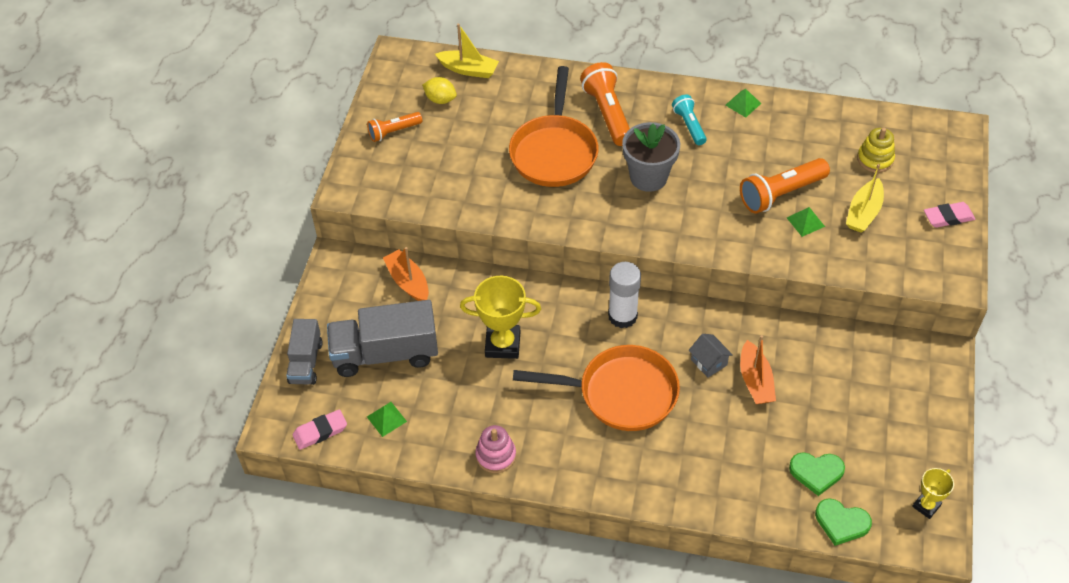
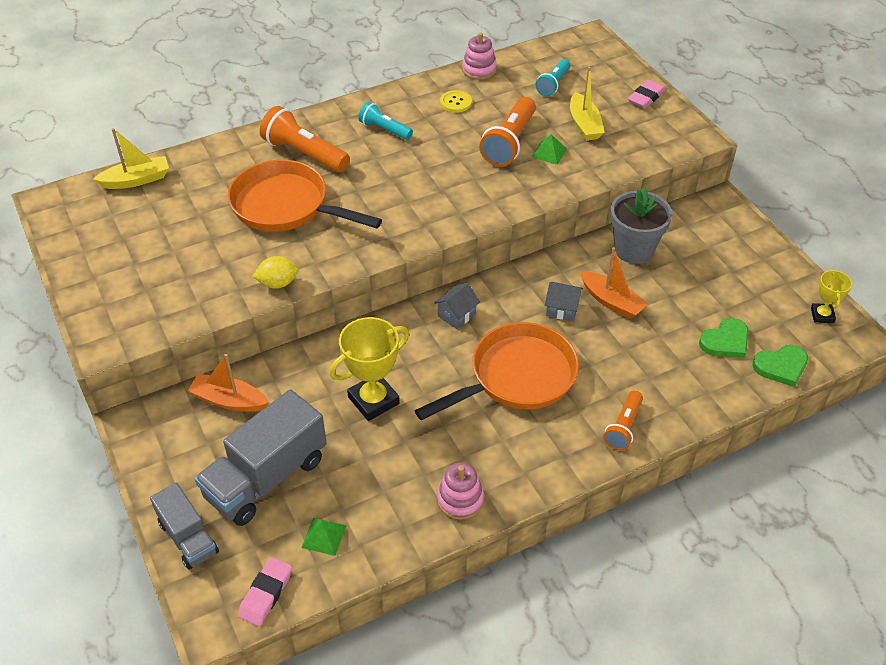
camera: 40 degrees left, 5 degrees down
(393, 132) = (108, 267): orange flashlight -> orange flashlight (623, 427)
(440, 99) = (131, 217): yellow lemon -> yellow lemon (278, 283)
(554, 152) = (286, 206): orange pan -> orange pan turned 150 degrees clockwise
(622, 316) = (456, 315): white glue stick -> grey house
(648, 177) = (390, 184): grey flower pot -> grey flower pot (633, 250)
(743, 104) = (412, 94): green pyramid -> none
(771, 131) = (456, 102): none -> yellow button
(822, 110) = (479, 70): none -> pink stacking toy
(875, 159) = (553, 84): yellow stacking toy -> turquoise flashlight

